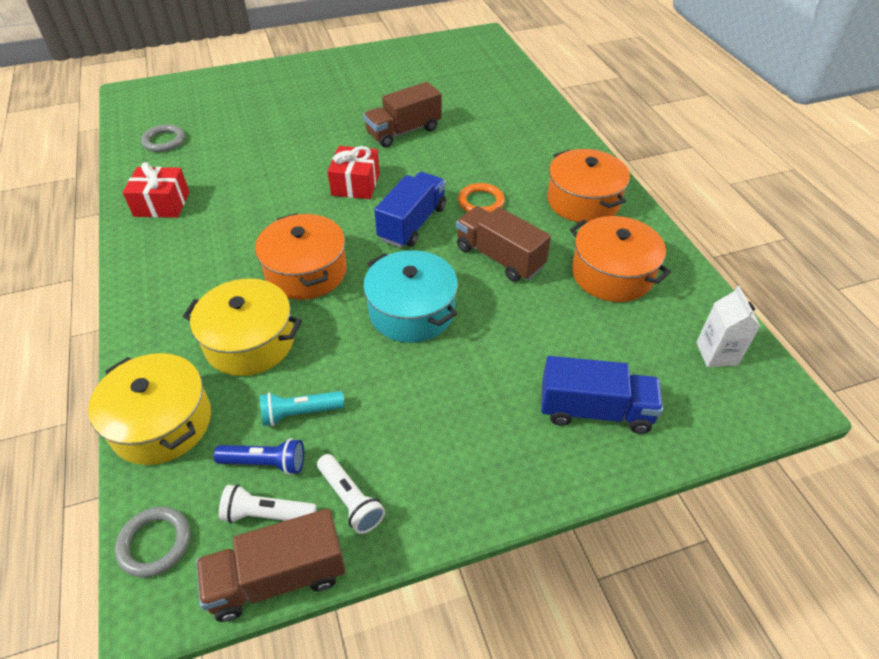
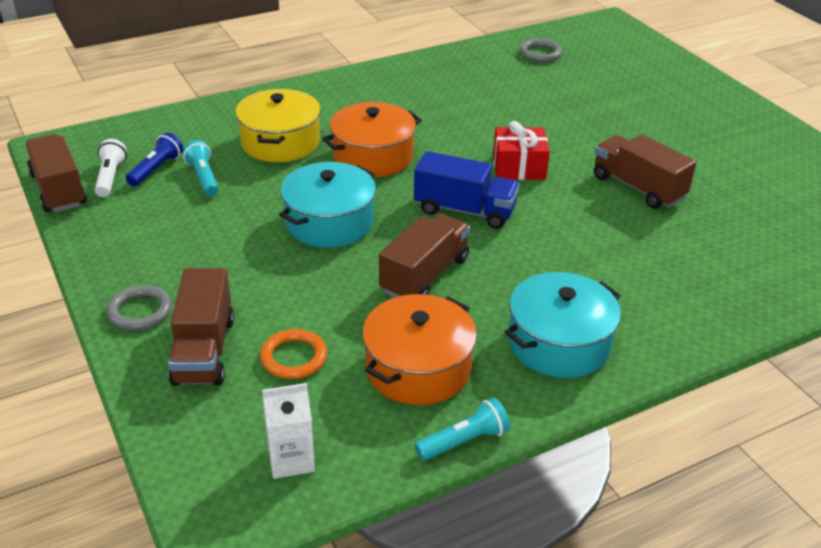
camera: 80 degrees right, 10 degrees down
(155, 543) = (94, 138): grey ring -> grey ring (140, 311)
(161, 423) = (196, 120): yellow pot -> none
(162, 204) = (445, 71): red gift -> none
(265, 463) = (156, 169): blue flashlight -> blue flashlight turned 150 degrees counterclockwise
(350, 499) = (118, 212): white flashlight -> none
(481, 202) = (521, 256): orange ring -> orange ring (294, 357)
(583, 201) = (559, 343): orange pot -> turquoise pot
(595, 410) = (204, 350): blue truck -> brown truck
(684, 260) = (463, 441): none -> turquoise flashlight

